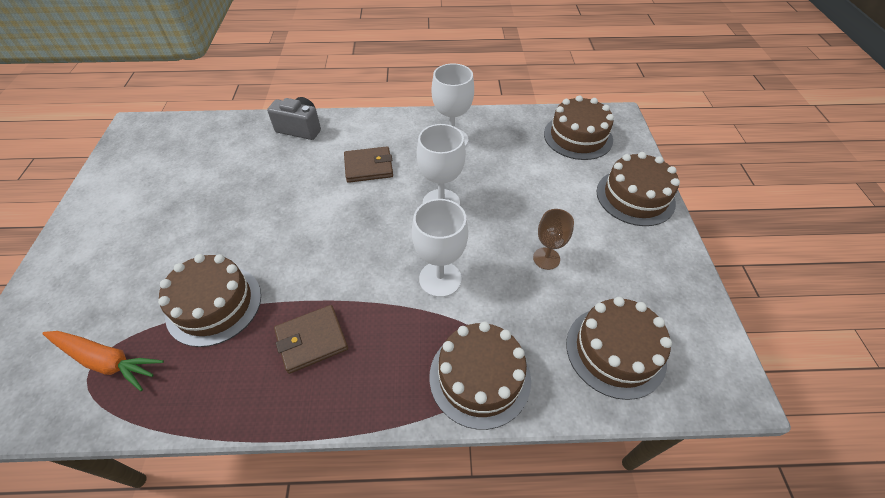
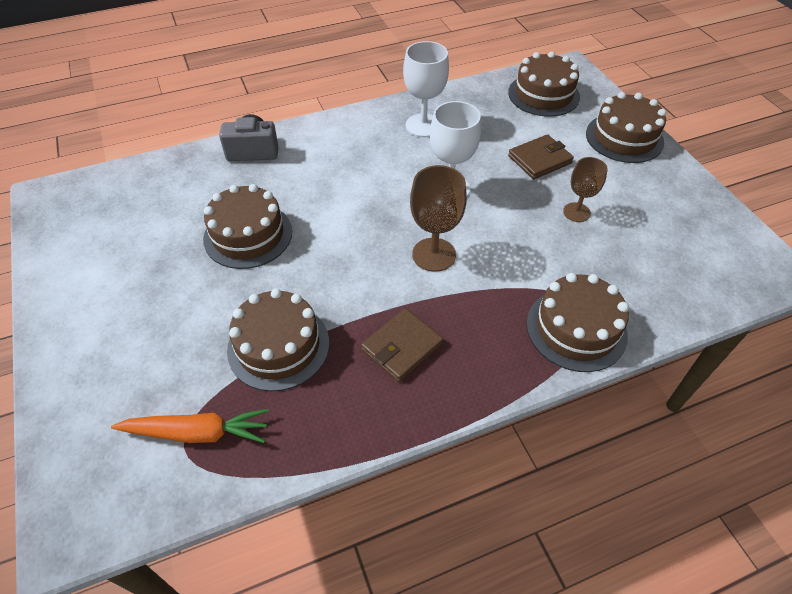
camera: 20 degrees left, 0 degrees up
(368, 167) = (354, 172): brown wallet -> brown wallet (540, 160)
(391, 261) = (434, 254): none -> brown goblet
(440, 279) = (491, 257): white goblet -> none
(615, 351) = (676, 272): brown cake -> brown cake (248, 235)

